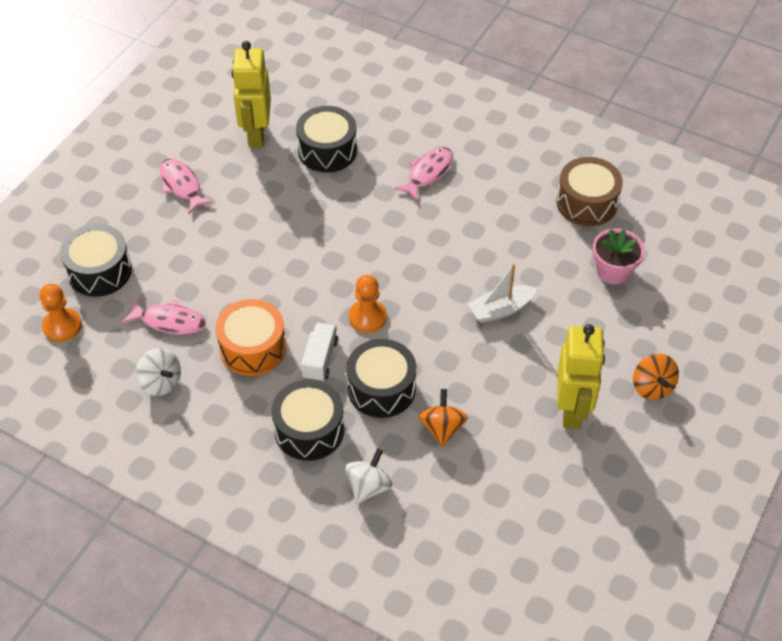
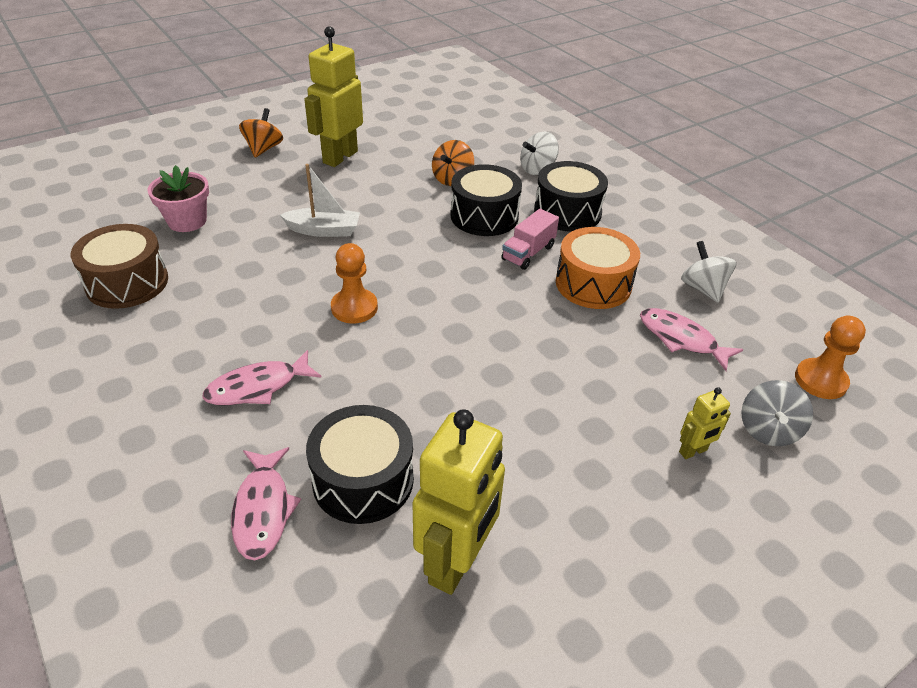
camera: 155 degrees left, 10 degrees down
(99, 271) = (767, 430): black drum -> grey spinning top
(146, 238) = (693, 451): none -> yellow robot
(182, 185) = (618, 516): pink fish -> pink fish (263, 510)
(320, 359) = (528, 253): white truck -> pink truck
(367, 317) = (457, 268): orange pawn -> orange pawn (354, 308)

